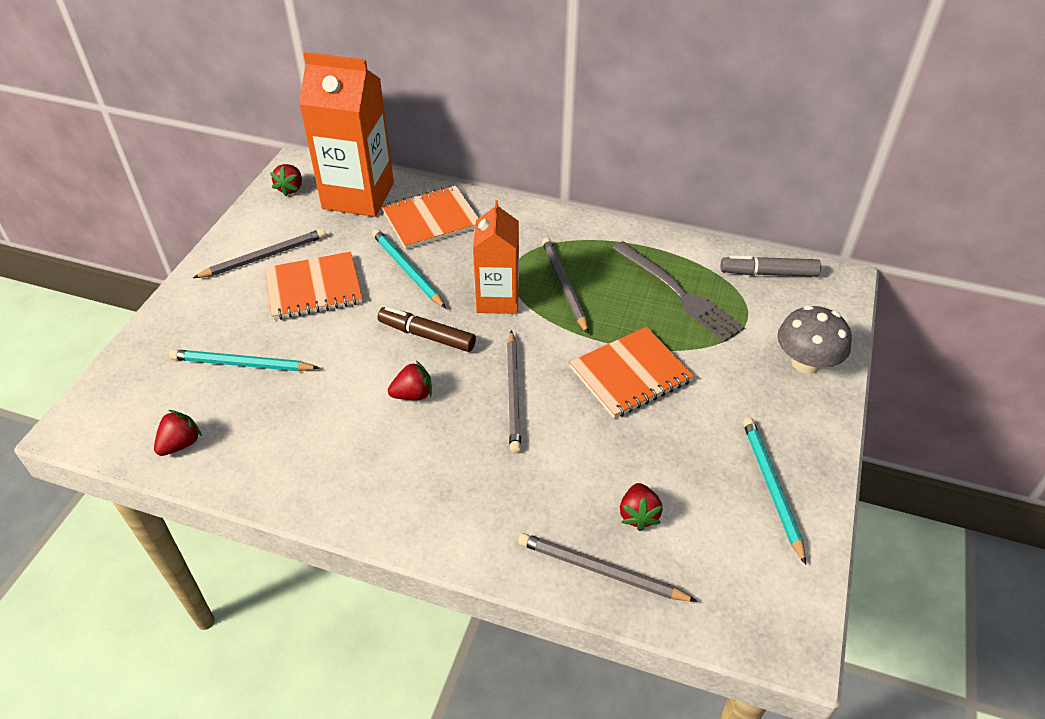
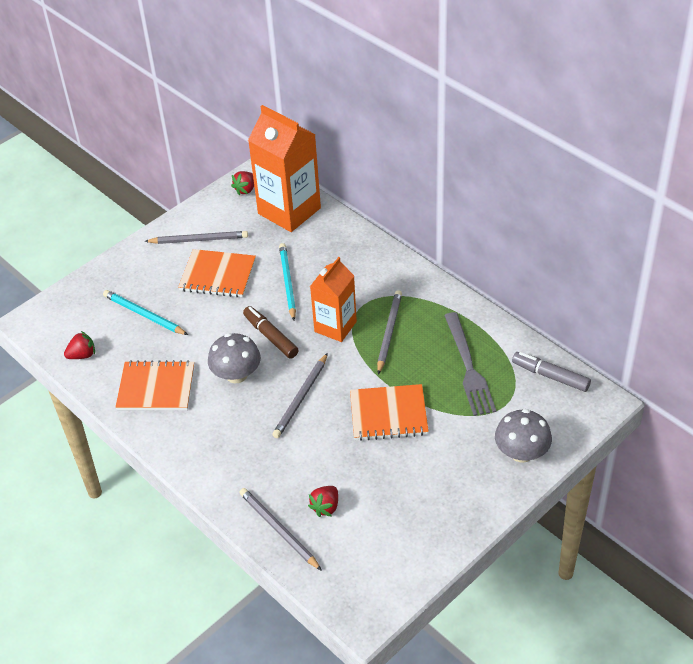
camera: 30 degrees right, 0 degrees up
(413, 394) = (236, 375): red strawberry -> grey mushroom
(431, 219) = (329, 247): orange notebook -> orange notebook (156, 387)
(771, 487) = (425, 525): turquoise pencil -> none

